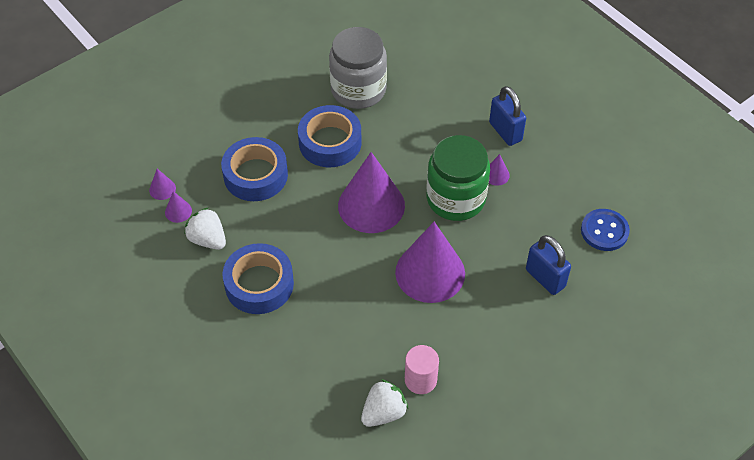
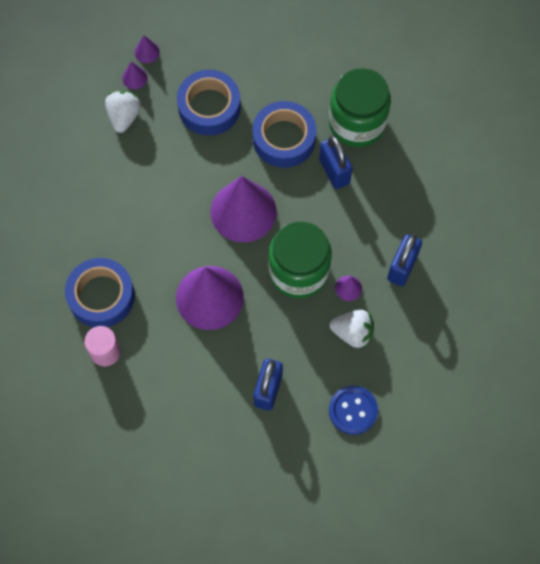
camera: 55 degrees right, 15 degrees up
(259, 284) = (110, 181): blue tape -> blue tape (101, 296)
(358, 90) = (357, 123): grey jar -> green jar
(384, 412) = (59, 343): white strawberry -> white strawberry (353, 333)
(387, 127) = (334, 171): none -> blue padlock

